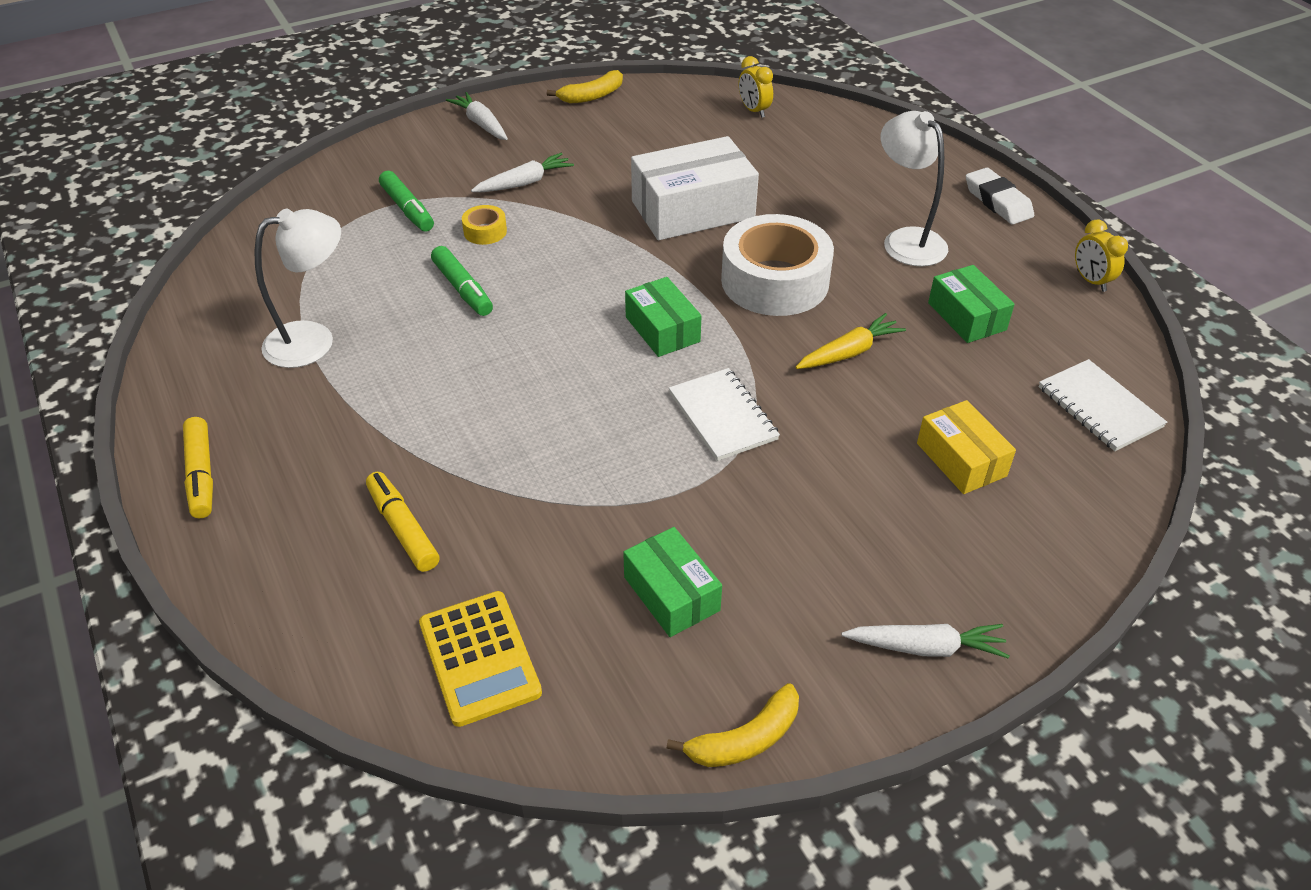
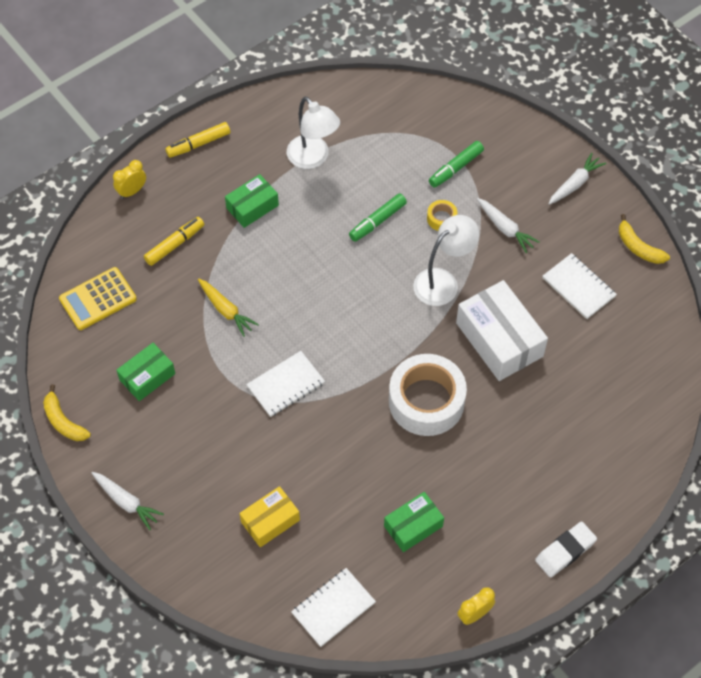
camera: 80 degrees right, 15 degrees up
(633, 142) = (578, 287): none -> white notebook
(662, 329) = (360, 340): green box -> green box (252, 207)
(754, 111) = (651, 365): yellow clock -> yellow clock (132, 191)
(849, 352) = (359, 452): yellow carrot -> yellow carrot (226, 310)
(906, 240) = (496, 485): white lamp -> white lamp (443, 281)
(926, 647) = (126, 502): white carrot -> white carrot turned 45 degrees counterclockwise

